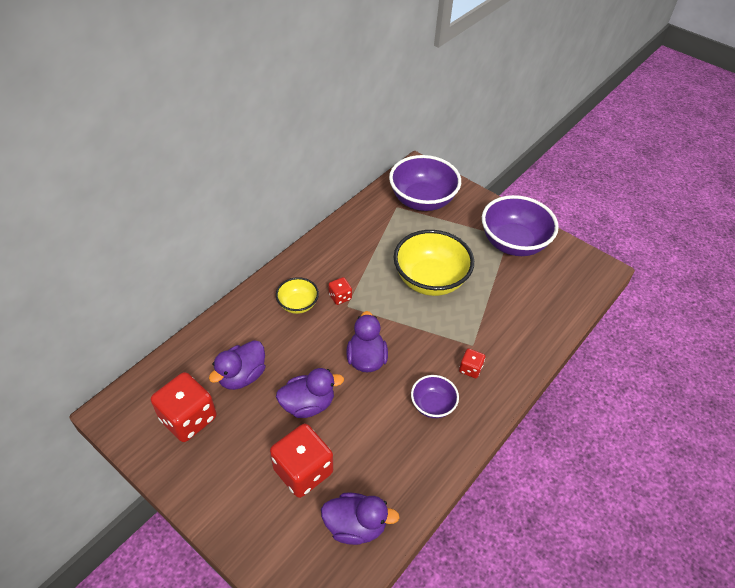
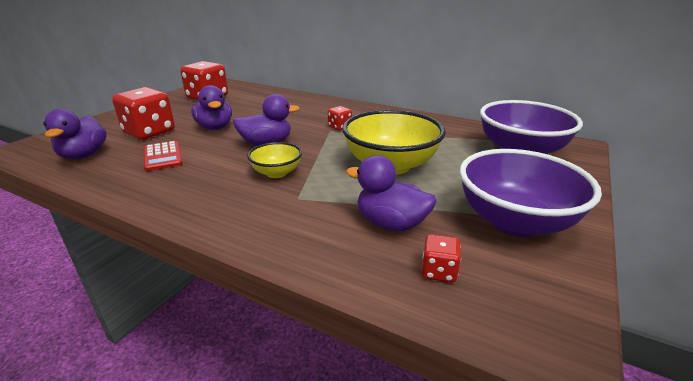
camera: 80 degrees right, 20 degrees down
(242, 376) = (244, 106): purple duck -> purple duck (391, 223)
(298, 304) = (322, 114): yellow bowl -> yellow bowl (276, 173)
(377, 446) = (163, 156): none -> red calculator
(432, 405) = (207, 179): purple bowl -> none
(470, 369) = (259, 199): red dice -> red dice (438, 271)

